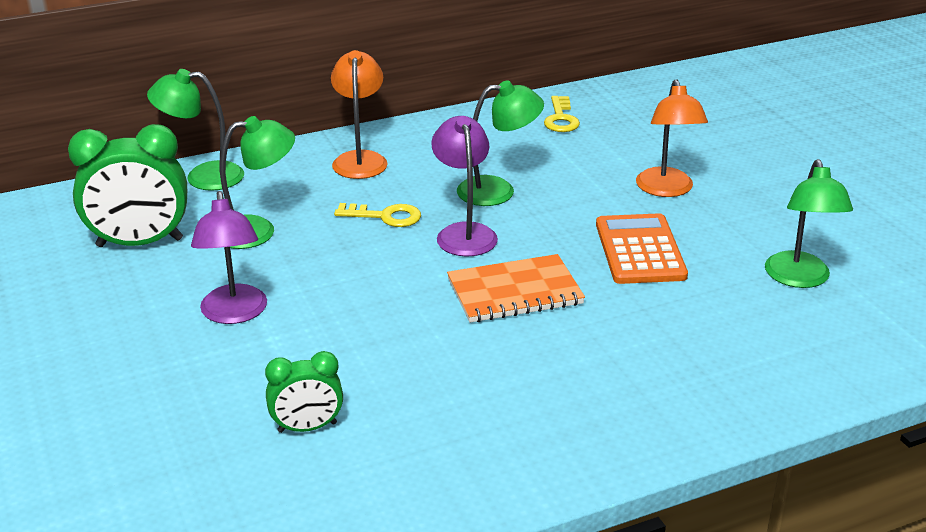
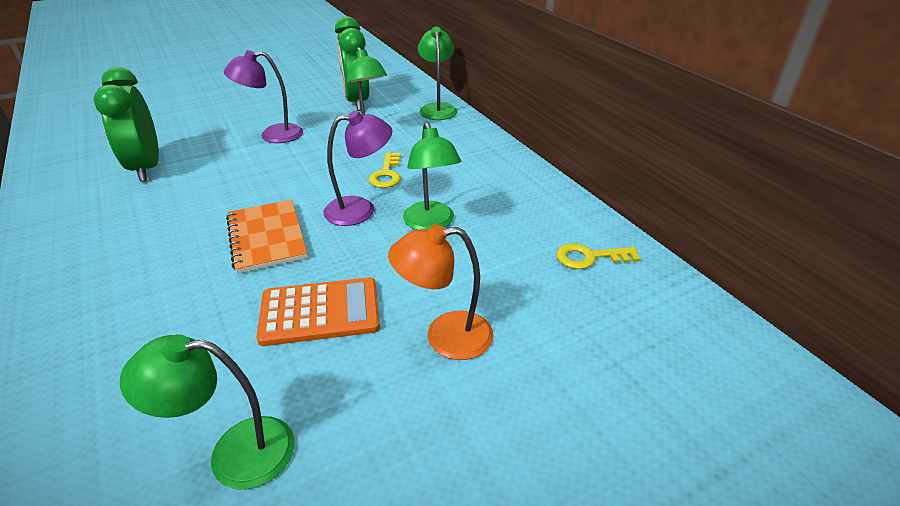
camera: 85 degrees right, 5 degrees up
(307, 427) = (146, 168): green clock -> green clock, size x1.77
(360, 159) = (474, 158): orange lamp -> none

